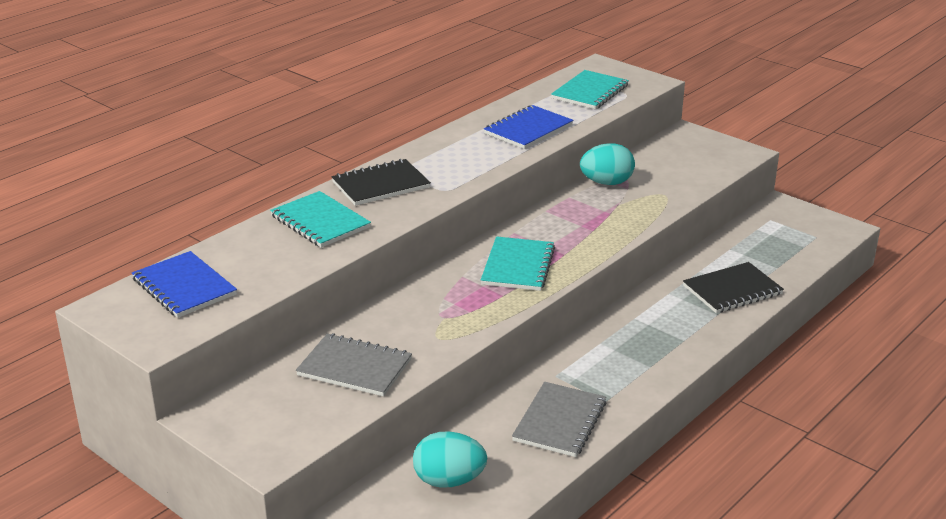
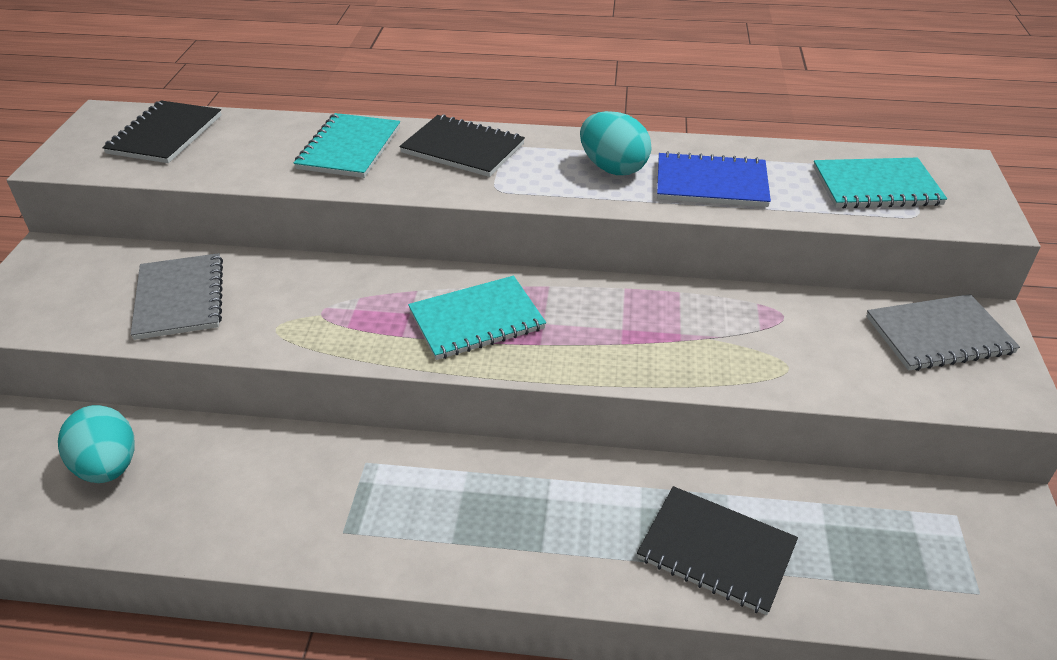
camera: 55 degrees right, 10 degrees up
(184, 287) = (165, 134): blue notebook -> black notebook
(559, 421) = (272, 508): grey notebook -> grey notebook (939, 335)
(606, 183) = (752, 306): turquoise egg -> turquoise egg (613, 168)

